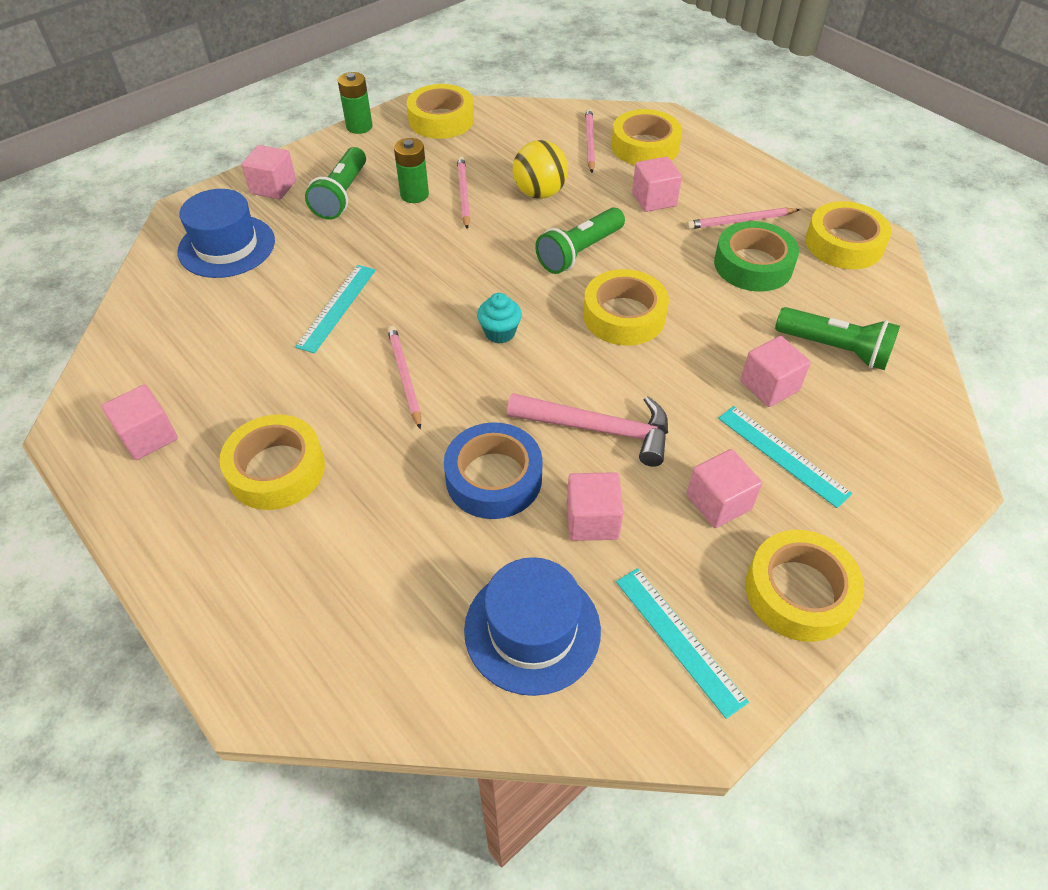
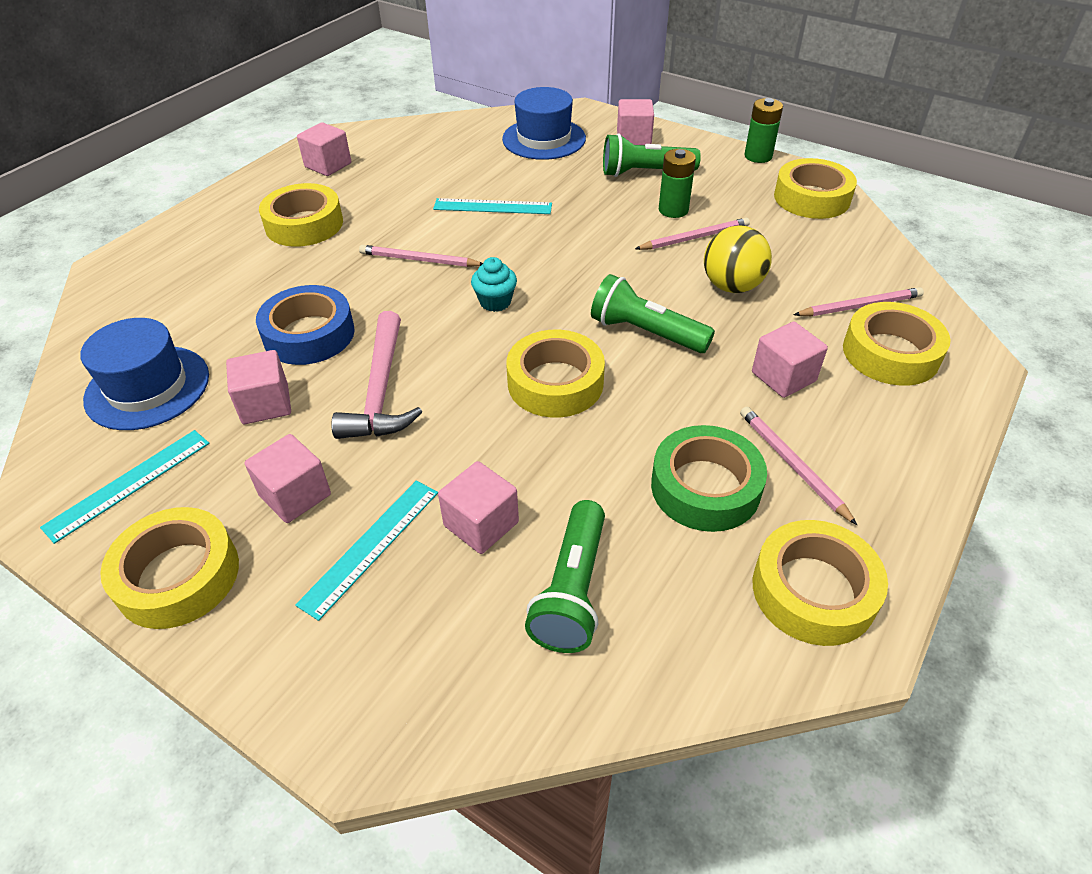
camera: 75 degrees right, 5 degrees down
(404, 377) = (419, 260): pink pencil -> pink pencil turned 135 degrees counterclockwise

